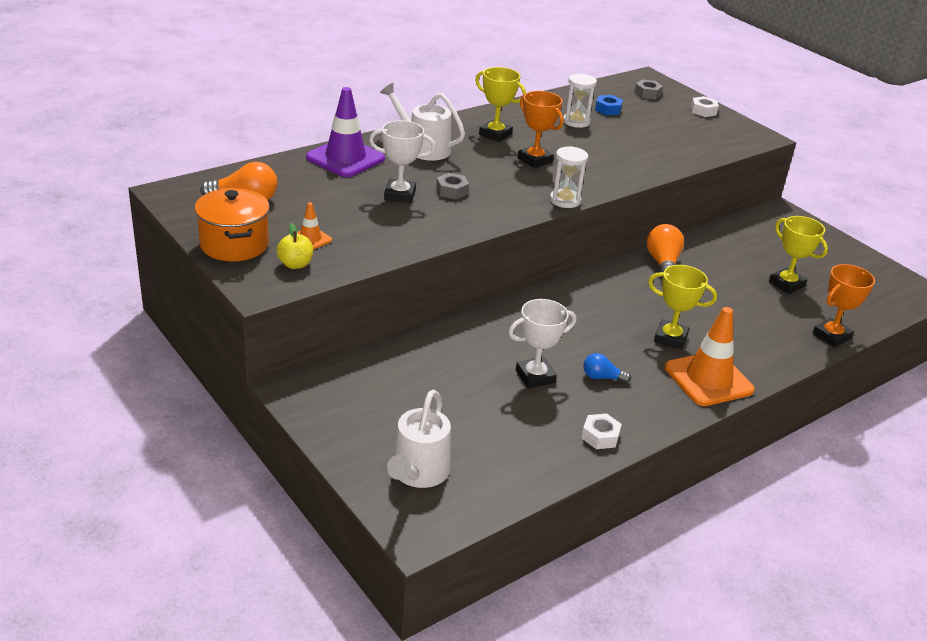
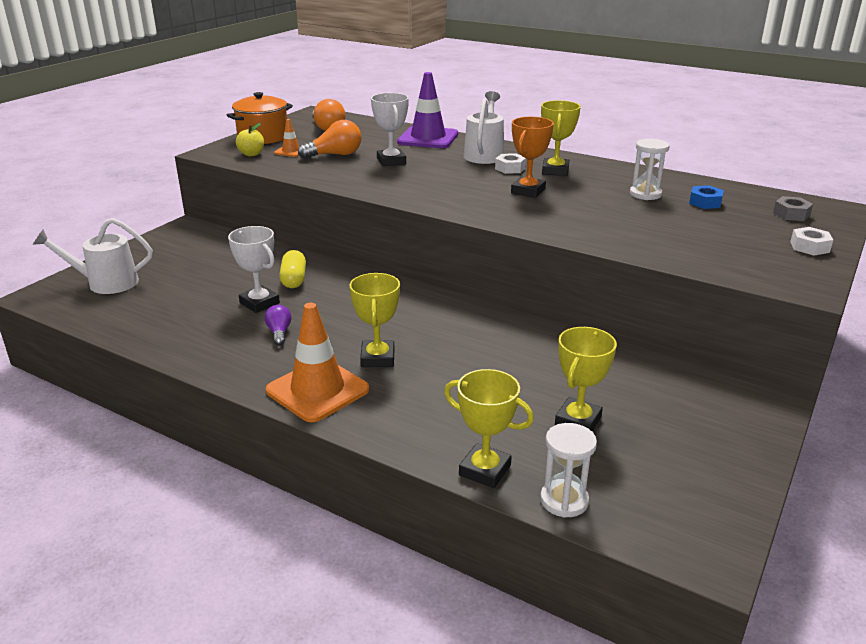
camera: 70 degrees right, 5 degrees down
(452, 191) = (421, 174): grey nut -> none
(495, 345) = (294, 279): none -> yellow capsule
(565, 200) = (463, 213): white hourglass -> white hourglass (564, 500)
(600, 436) = (186, 346): white nut -> white nut (510, 168)
(602, 377) = (279, 333): blue light bulb -> purple light bulb
(663, 263) = (524, 333): orange light bulb -> orange light bulb (335, 155)
(831, 336) = (485, 470): orange trophy -> yellow trophy

